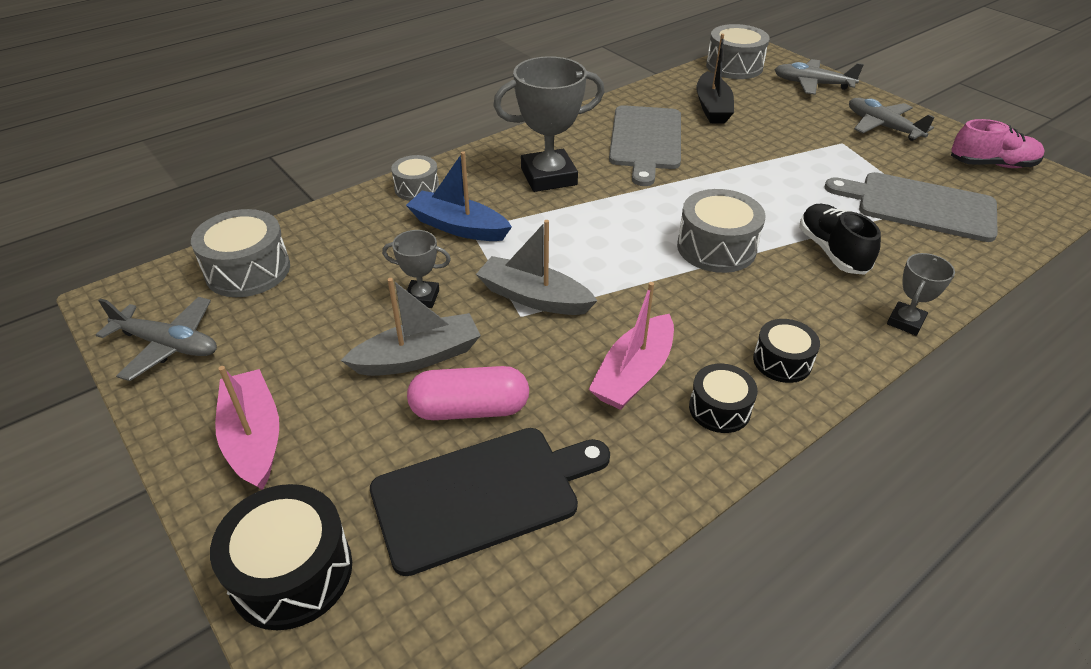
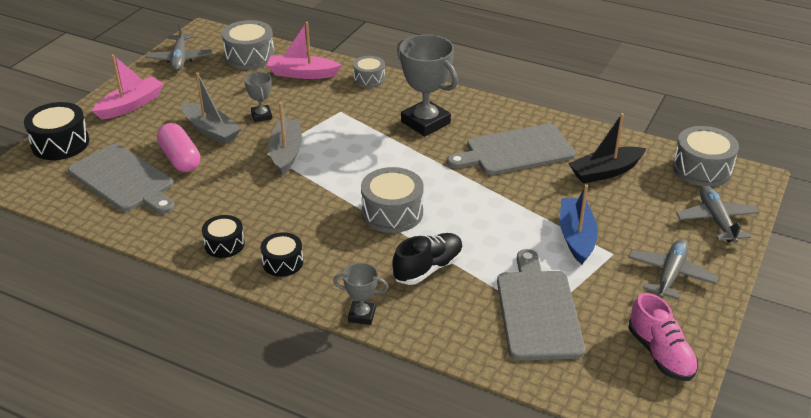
camera: 65 degrees right, 5 degrees down
(458, 227) = (338, 106): blue boat -> blue boat (576, 237)
(482, 495) = (123, 180): black cutting board -> grey cutting board
(634, 374) = (238, 206): pink boat -> pink boat (302, 74)

